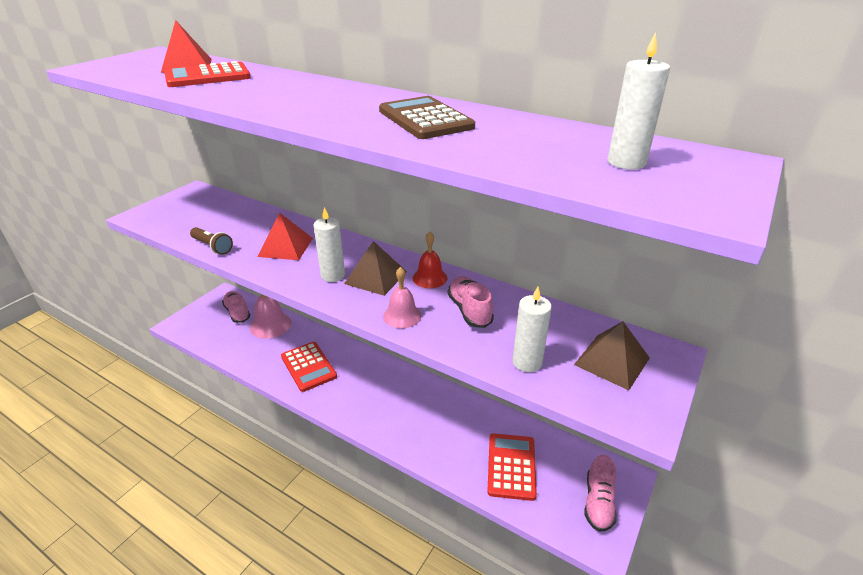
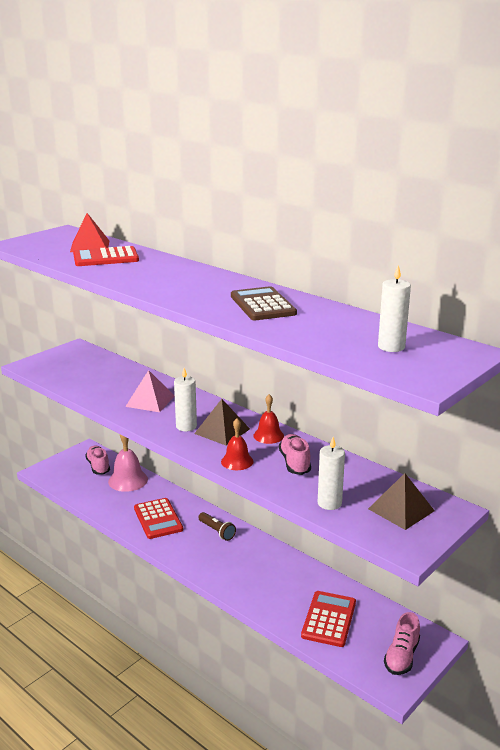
camera: 10 degrees right, 10 degrees down
(212, 247) = (88, 395): brown flashlight -> brown flashlight (217, 531)
(285, 247) = (150, 401): red pyramid -> pink pyramid
(402, 316) = (237, 461): pink bell -> red bell

